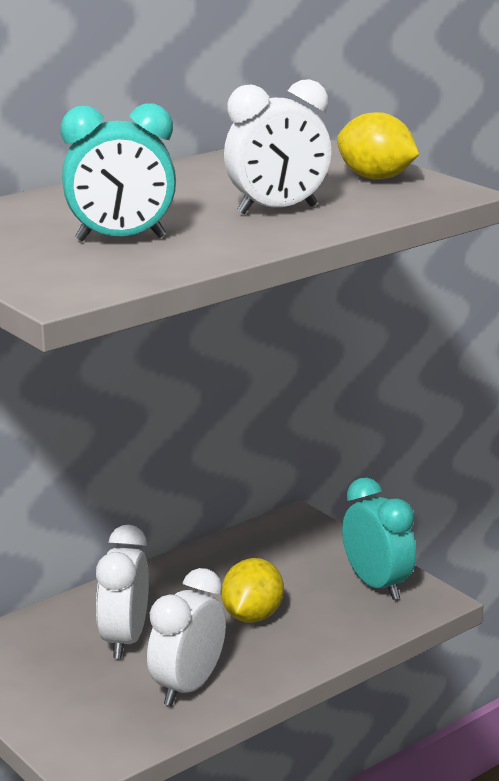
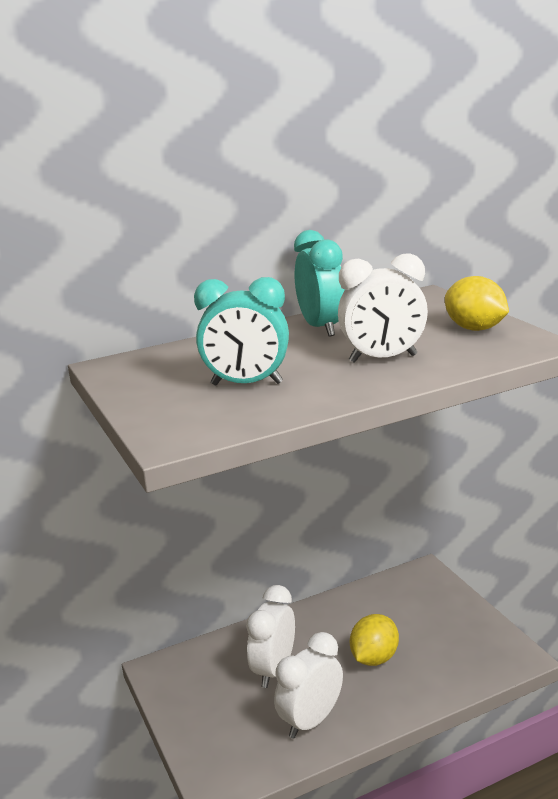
camera: 15 degrees right, 0 degrees up
(377, 585) = (477, 638): turquoise clock -> turquoise clock (321, 328)

